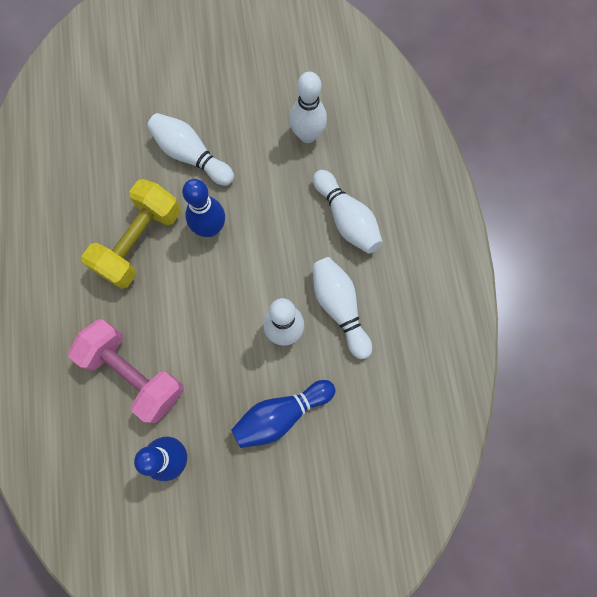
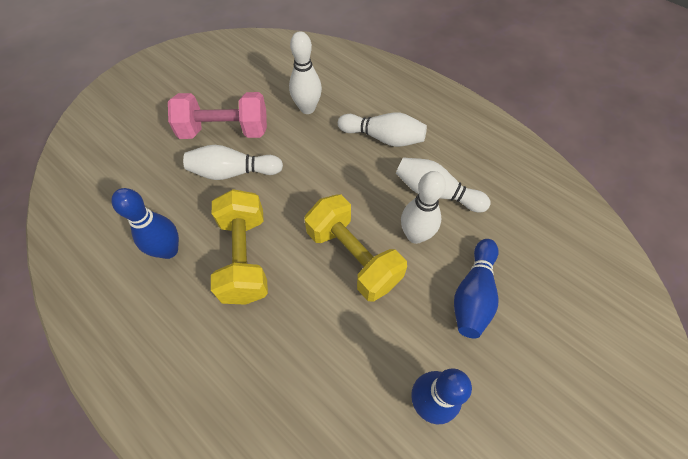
camera: 40 degrees left, 15 degrees down
(134, 374) = (332, 361): pink dumbbell -> pink dumbbell (225, 131)
(210, 228) = (293, 208): blue bowling pin -> blue bowling pin (168, 250)
(218, 309) = (353, 257): none -> yellow dumbbell

